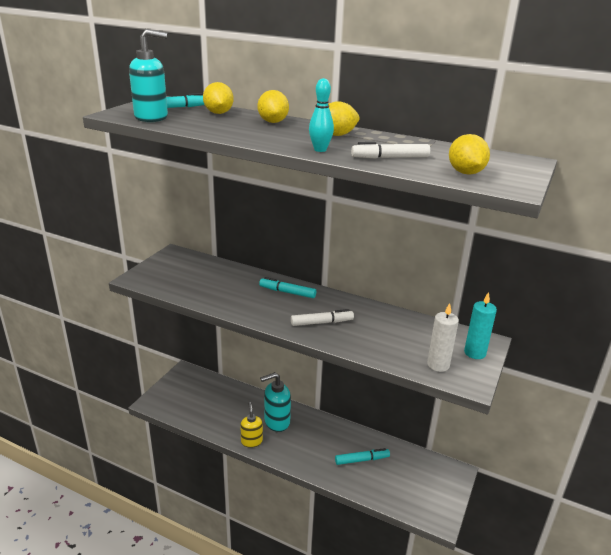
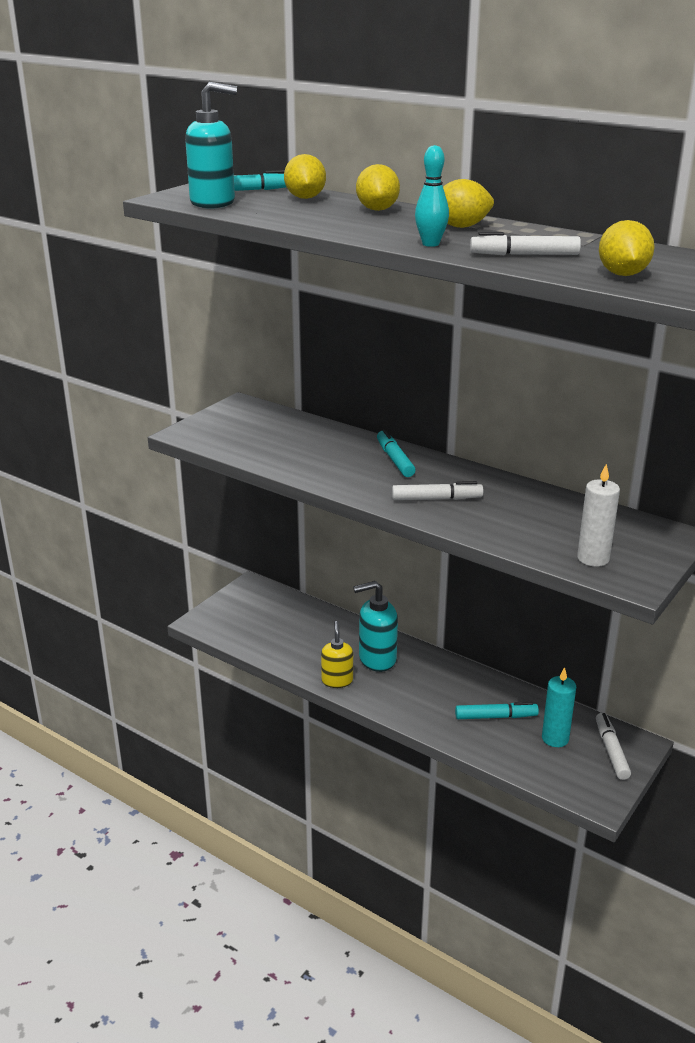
camera: 10 degrees right, 0 degrees up
(287, 292) = (395, 460): turquoise marker -> turquoise marker turned 45 degrees clockwise
(440, 479) = (611, 751): none -> white marker
(475, 353) = (652, 547): turquoise candle -> turquoise candle (555, 738)

